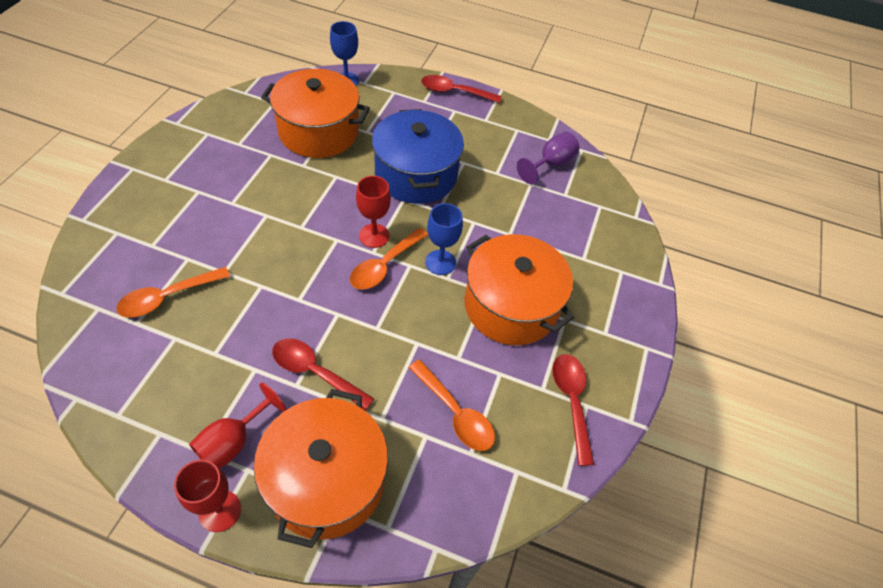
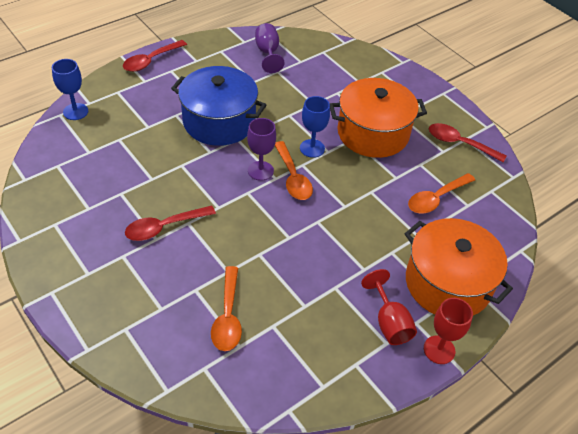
camera: 55 degrees left, 5 degrees down
(315, 372) = (360, 254): red spoon -> red spoon (164, 227)
(318, 132) = (121, 154): orange pot -> none
(374, 236) = (260, 171): red goblet -> purple goblet
(455, 413) = (436, 198): orange spoon -> orange spoon turned 150 degrees clockwise

